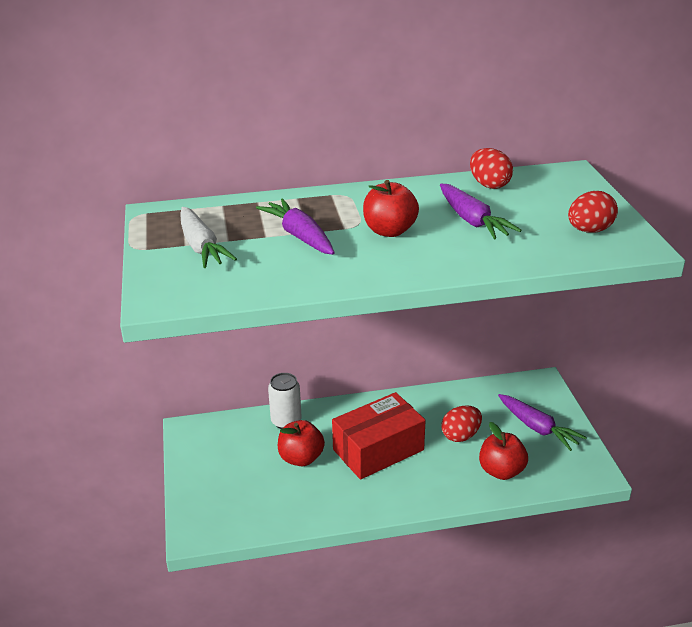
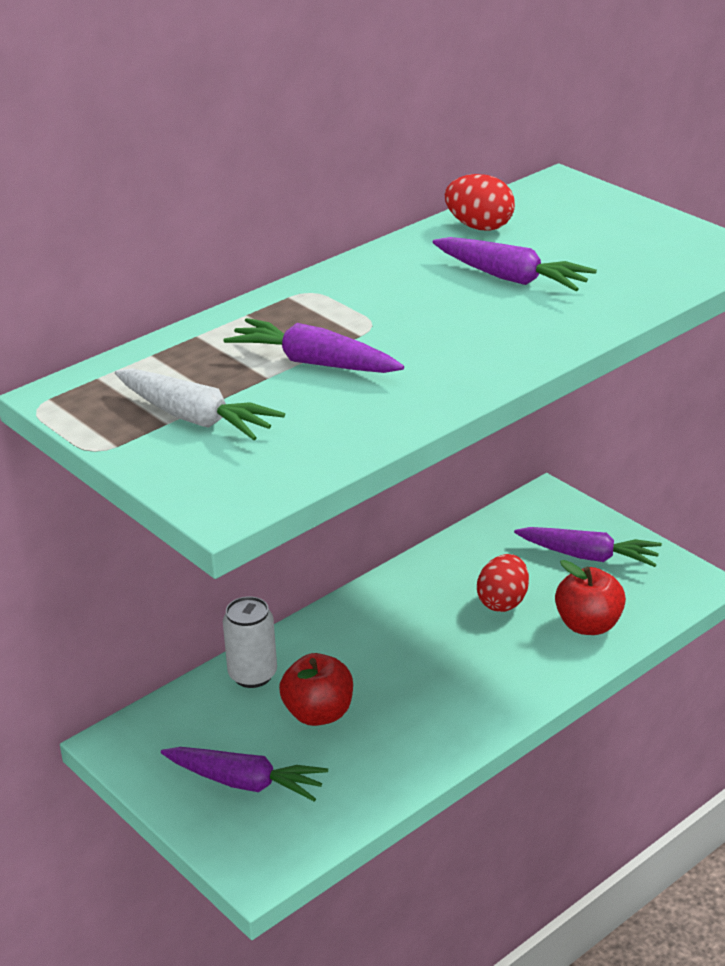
camera: 30 degrees left, 0 degrees up
(230, 480) = (245, 783): none -> purple carrot
(378, 450) = (413, 661): red box -> none
(389, 231) = (424, 321): red apple -> none
(589, 230) = (658, 250): red egg -> none

